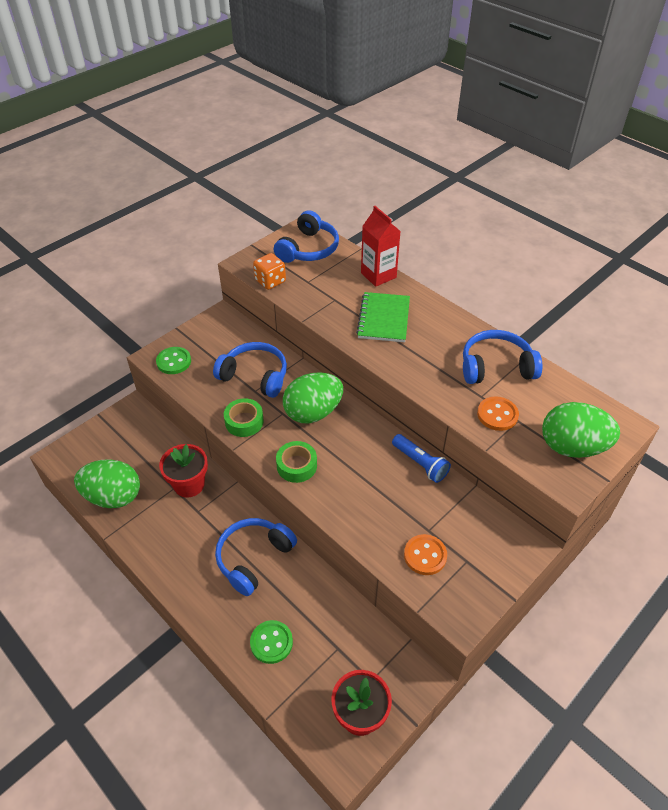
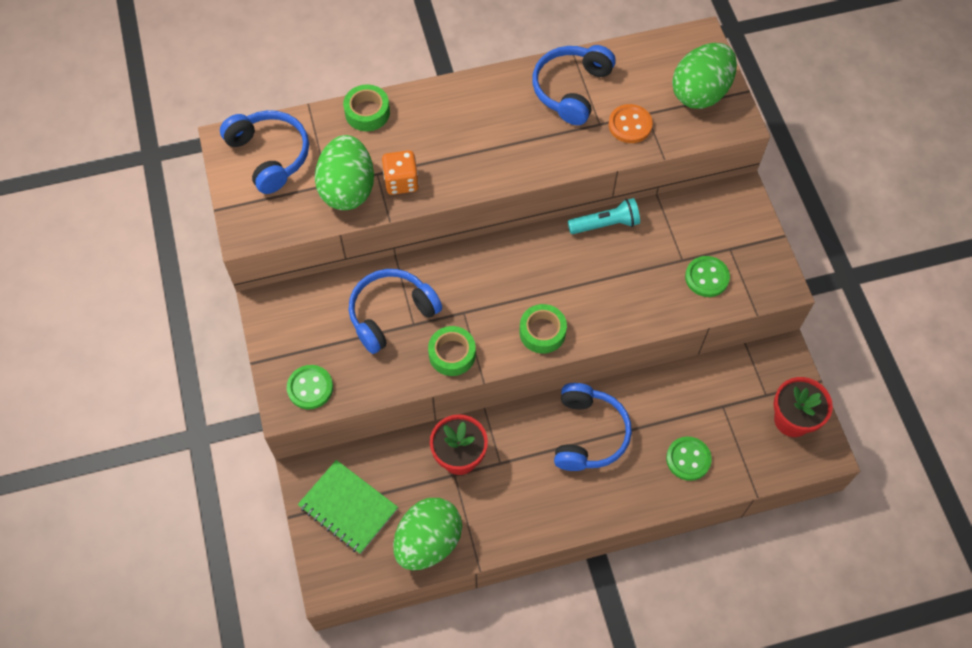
camera: 60 degrees left, 15 degrees up
(253, 558) = (588, 434): blue headphones -> blue headphones turned 150 degrees counterclockwise
(270, 281) = (299, 221): orange dice -> orange dice (401, 182)
(313, 412) = (481, 283): green egg -> green egg (347, 189)
(378, 275) = (367, 112): red carton -> green tape
(384, 319) = (440, 144): green notebook -> green notebook (348, 507)
(420, 463) = (605, 224): blue flashlight -> turquoise flashlight
(425, 555) = (707, 277): orange button -> green button

